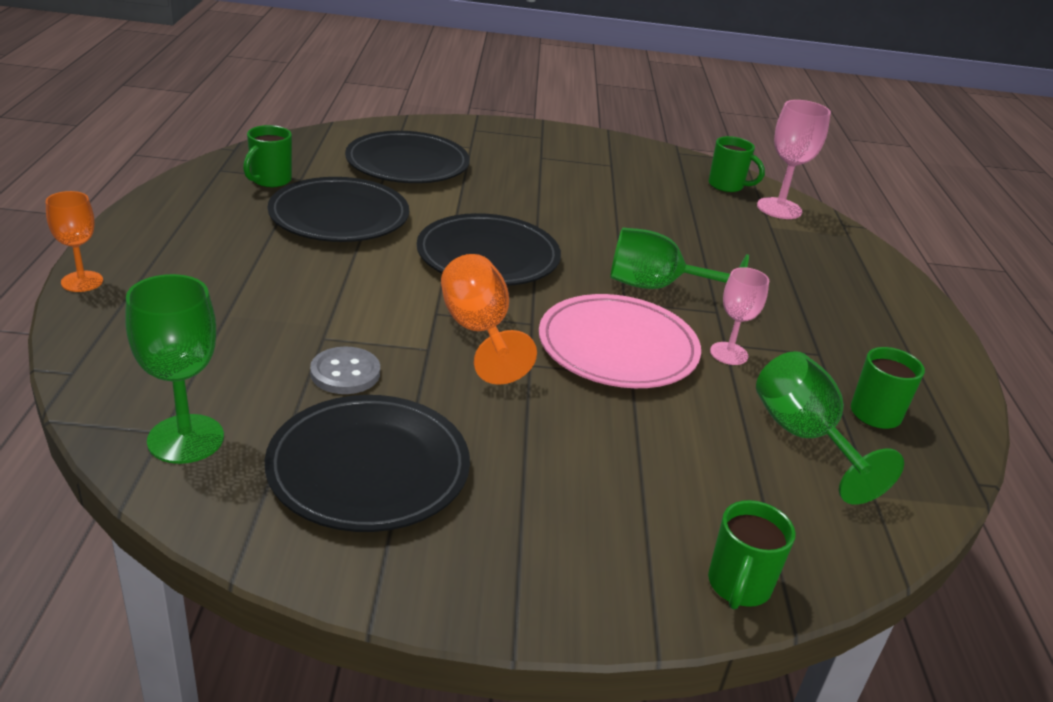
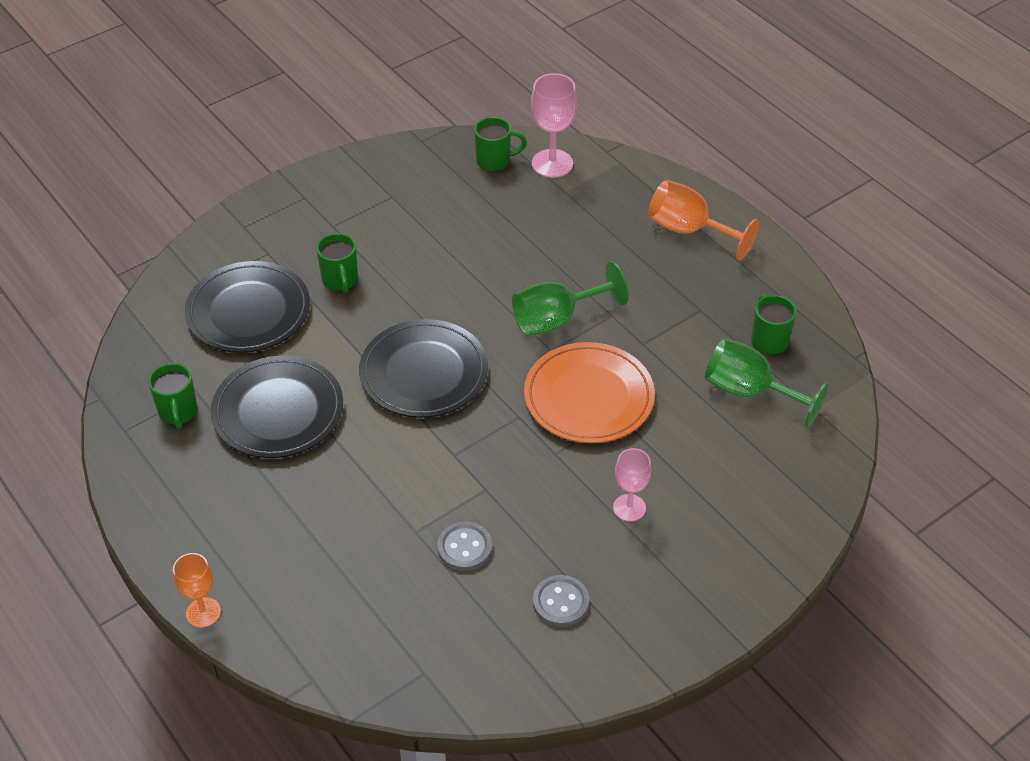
camera: 35 degrees left, 15 degrees up
(185, 439) = (443, 666): green goblet -> none
(368, 468) = (560, 602): black plate -> grey button
(478, 332) = (498, 450): orange goblet -> orange goblet (689, 230)
(618, 347) = (588, 397): pink plate -> orange plate
(729, 353) = (653, 351): pink goblet -> pink goblet (629, 508)
(738, 586) = (803, 525): green mug -> green mug (340, 281)

